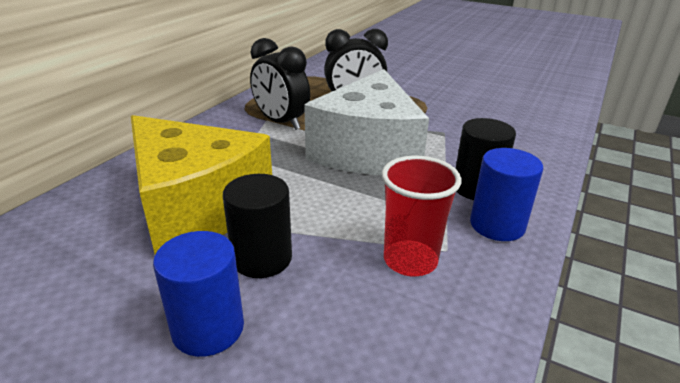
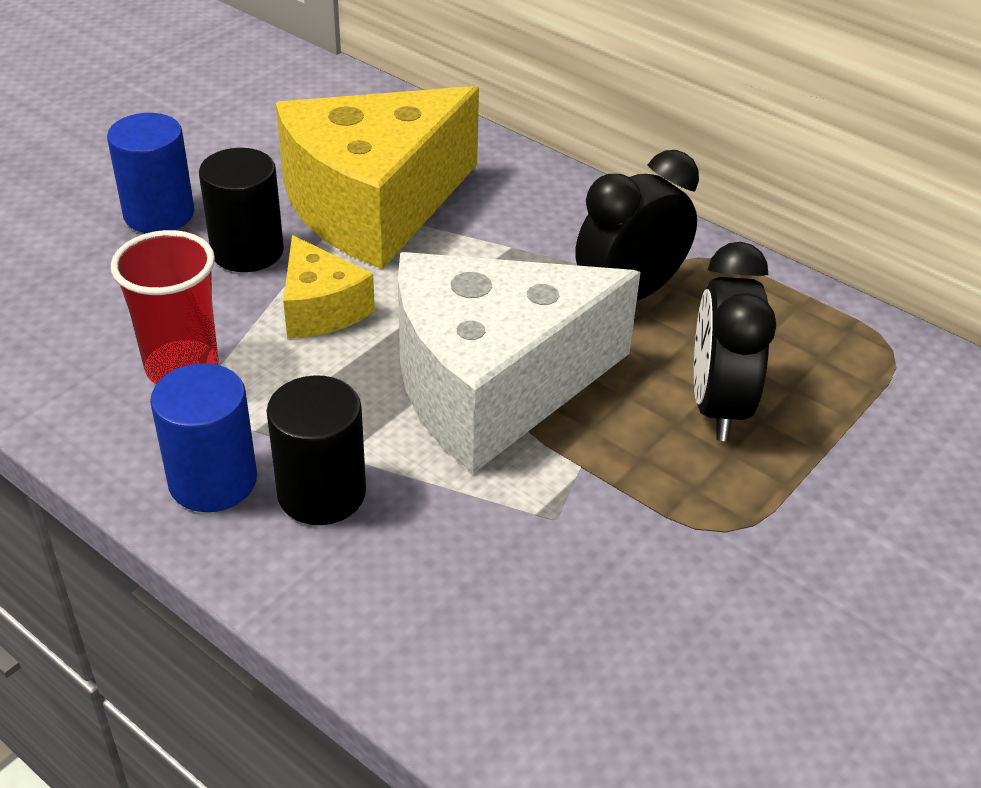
camera: 100 degrees right, 10 degrees up
(323, 212) = (321, 309): none -> yellow cheese
(368, 151) = (492, 387): white cheese -> white cheese turned 45 degrees counterclockwise

